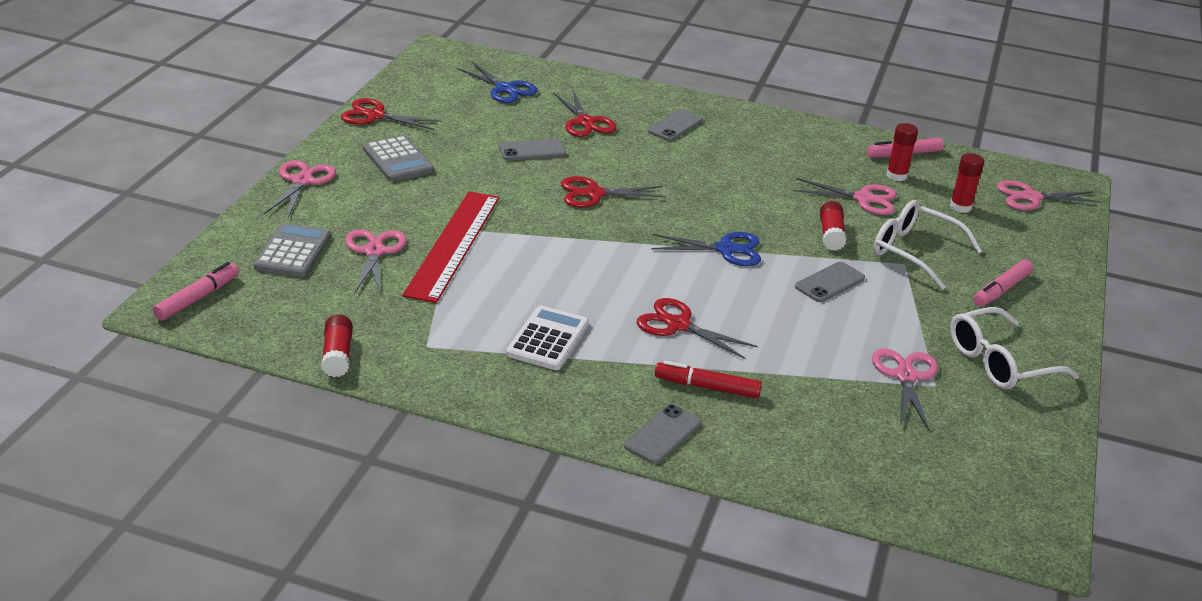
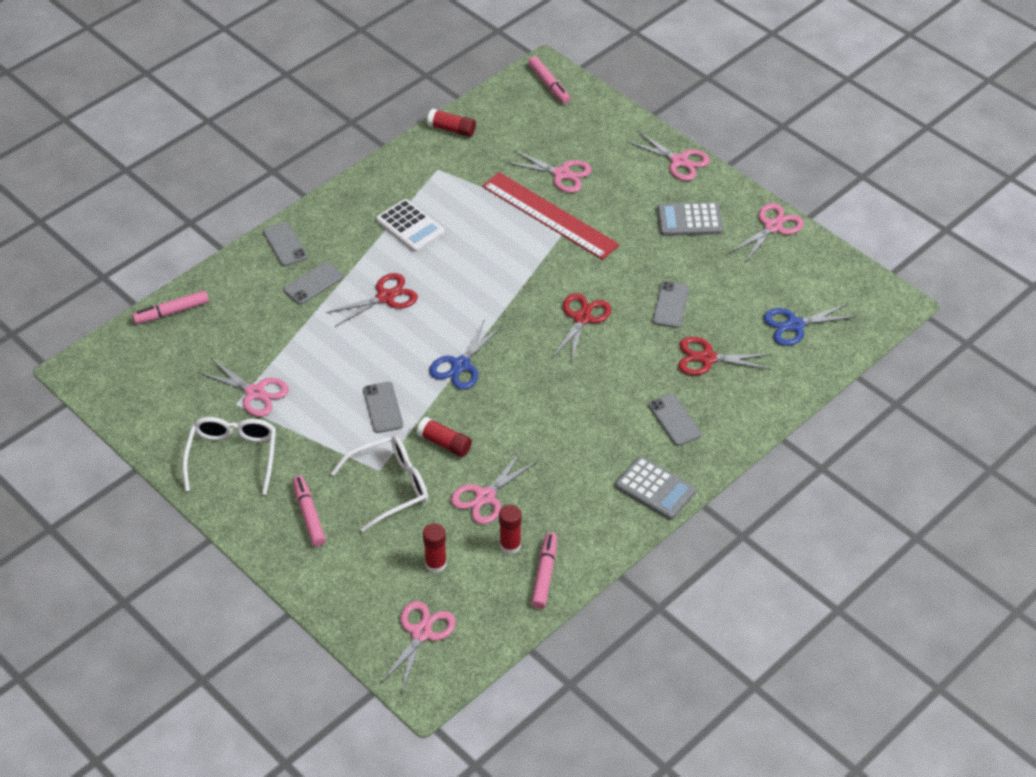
camera: 120 degrees right, 15 degrees up
(293, 251) = (582, 136): grey calculator -> grey calculator (655, 489)
(375, 116) = (773, 227): red scissors -> pink scissors
(707, 387) = (313, 283): red marker -> grey phone
(865, 495) = (171, 312): none -> pink marker

